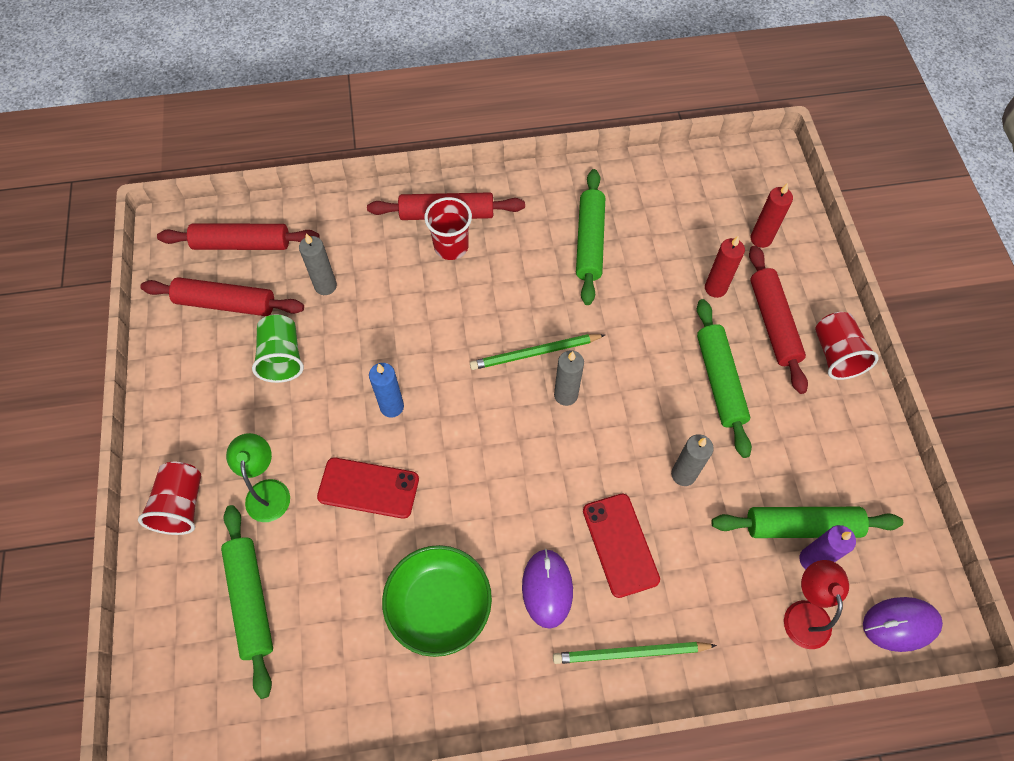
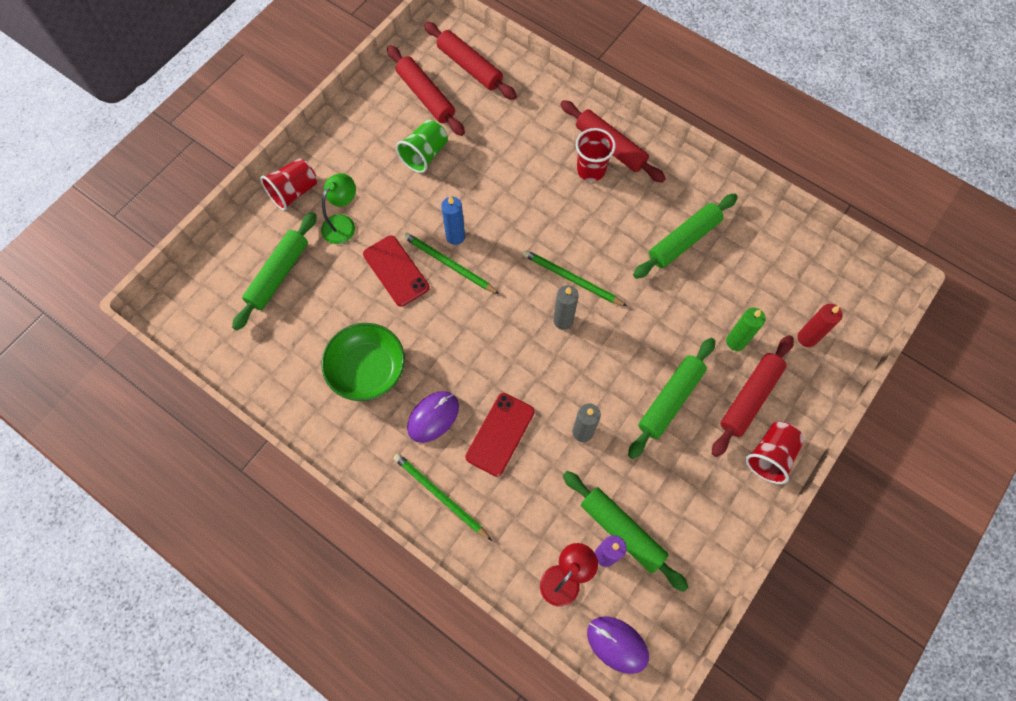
camera: 45 degrees right, 5 degrees up
(325, 286) = (491, 132): grey candle -> none
(412, 437) = (449, 264): none -> green pencil
(715, 288) = (735, 342): red candle -> green candle

